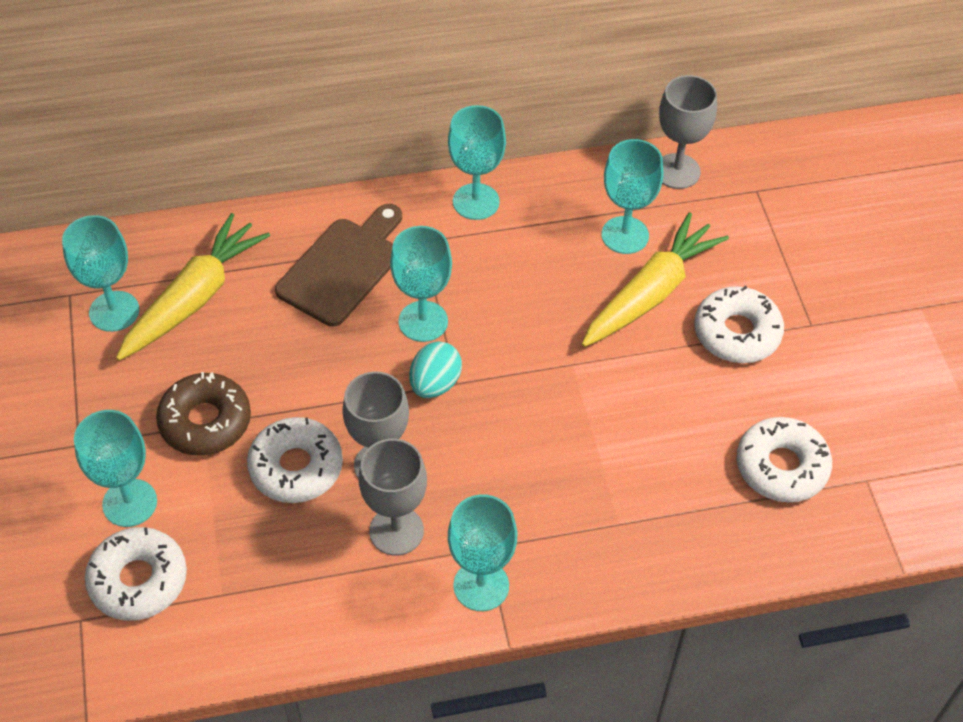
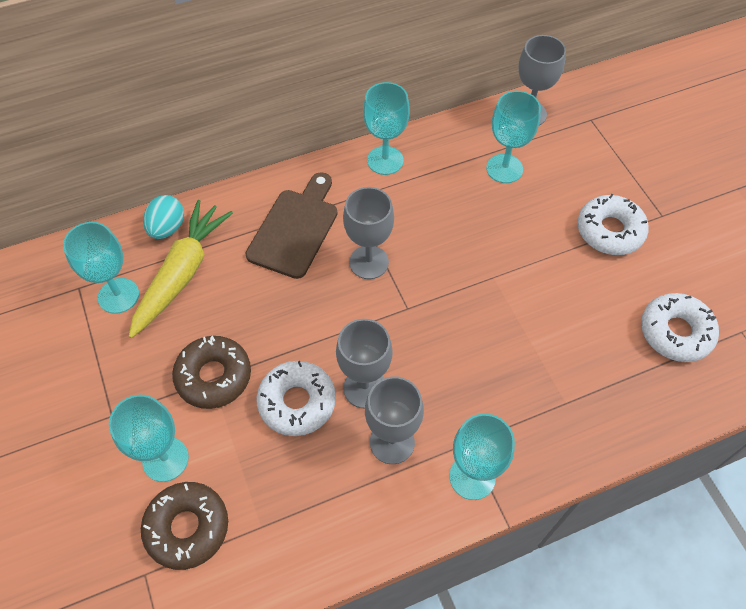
camera: 10 degrees left, 5 degrees up
(138, 580) = (187, 527): white donut -> brown donut
(423, 321) = (369, 262): turquoise goblet -> grey goblet
(435, 384) = (391, 312): turquoise egg -> turquoise egg (167, 228)
(650, 293) = (536, 210): yellow carrot -> none

